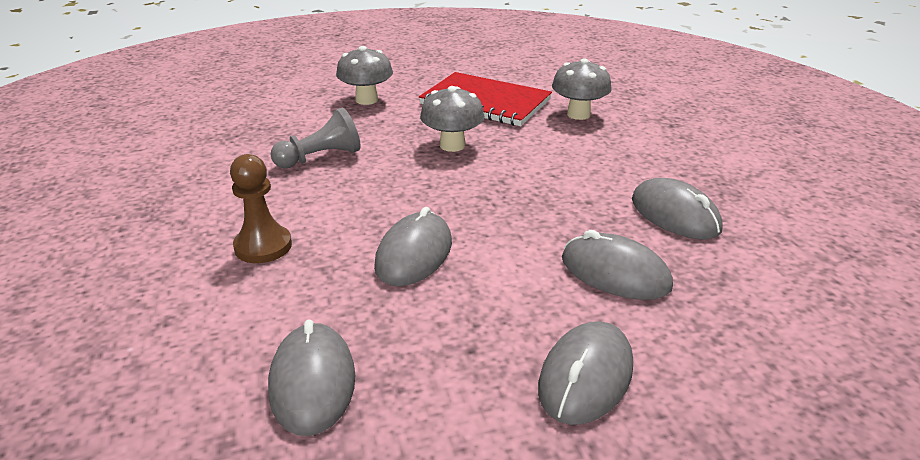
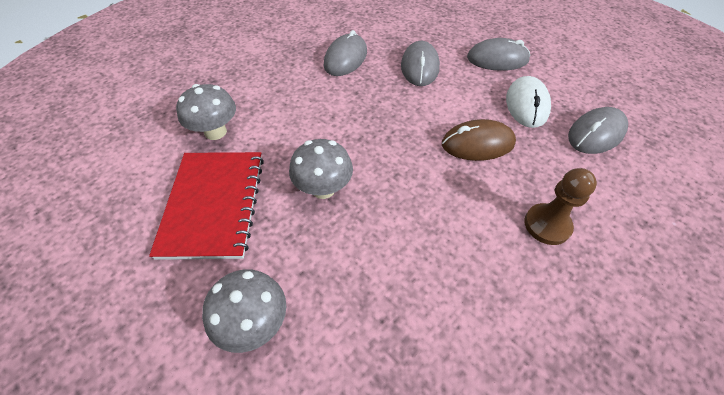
camera: 120 degrees left, 20 degrees up
(320, 158) = (411, 276): grey pawn -> none
(414, 254) = (477, 144): grey mouse -> brown mouse
(440, 342) = (526, 105): none -> white mouse

